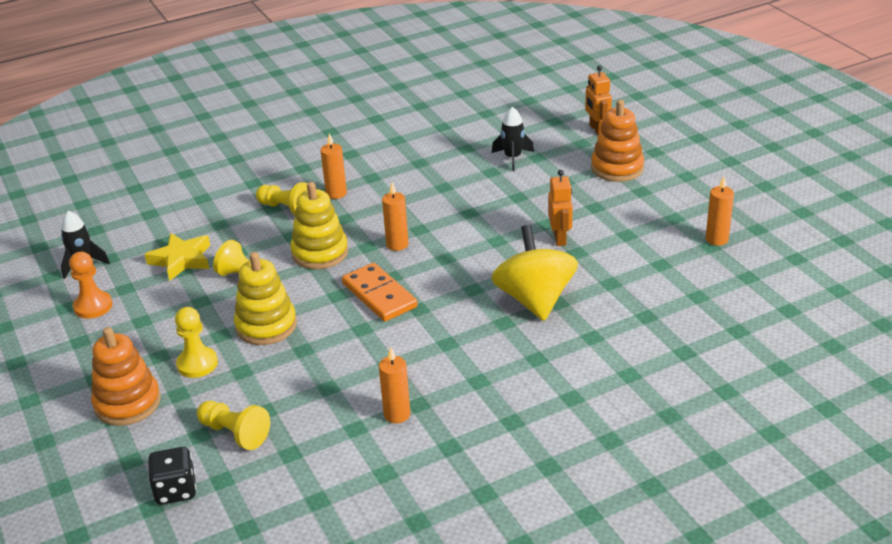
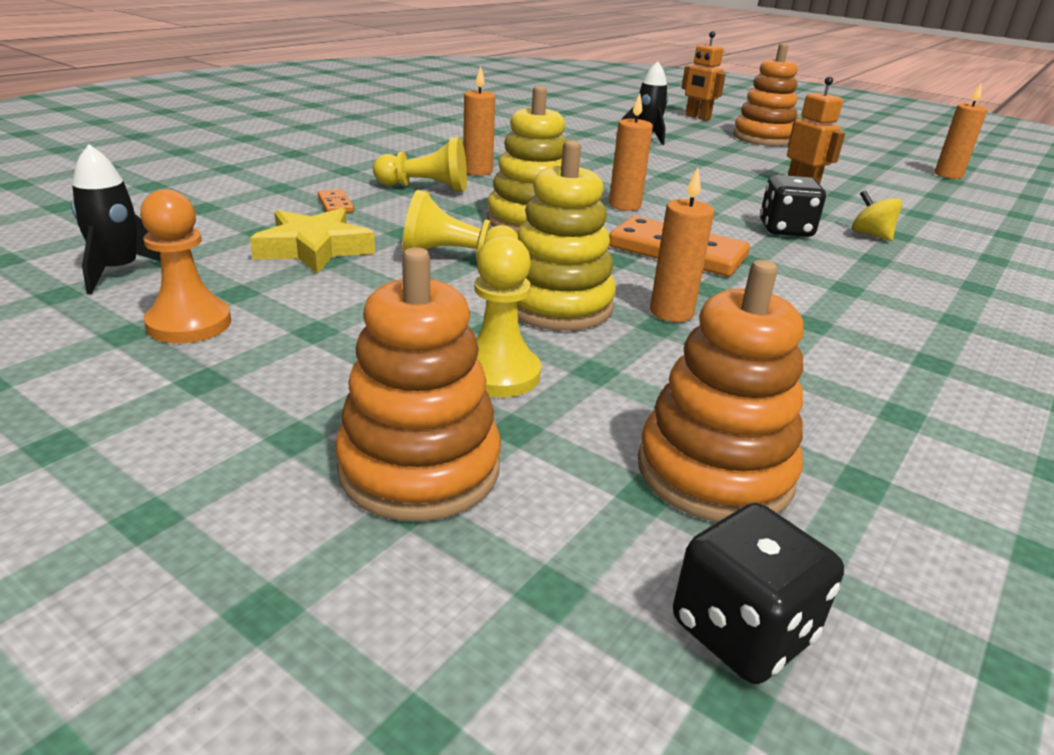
camera: 30 degrees left, 5 degrees down
(220, 220) = (335, 204): none -> orange domino
(235, 433) = (714, 472): yellow pawn -> orange stacking toy
(397, 414) = (929, 381): orange candle -> orange candle (671, 313)
(479, 285) = (785, 230): none -> black dice
(534, 300) = (870, 235): yellow spinning top -> yellow spinning top, size x0.42

